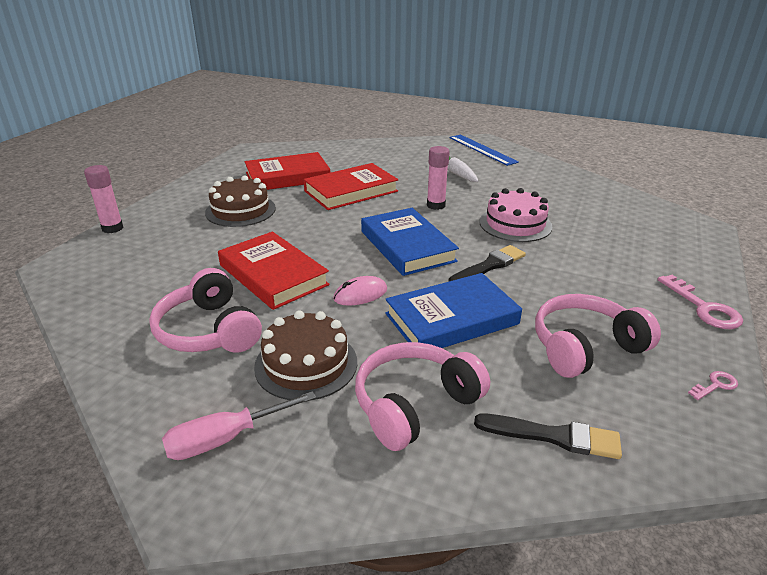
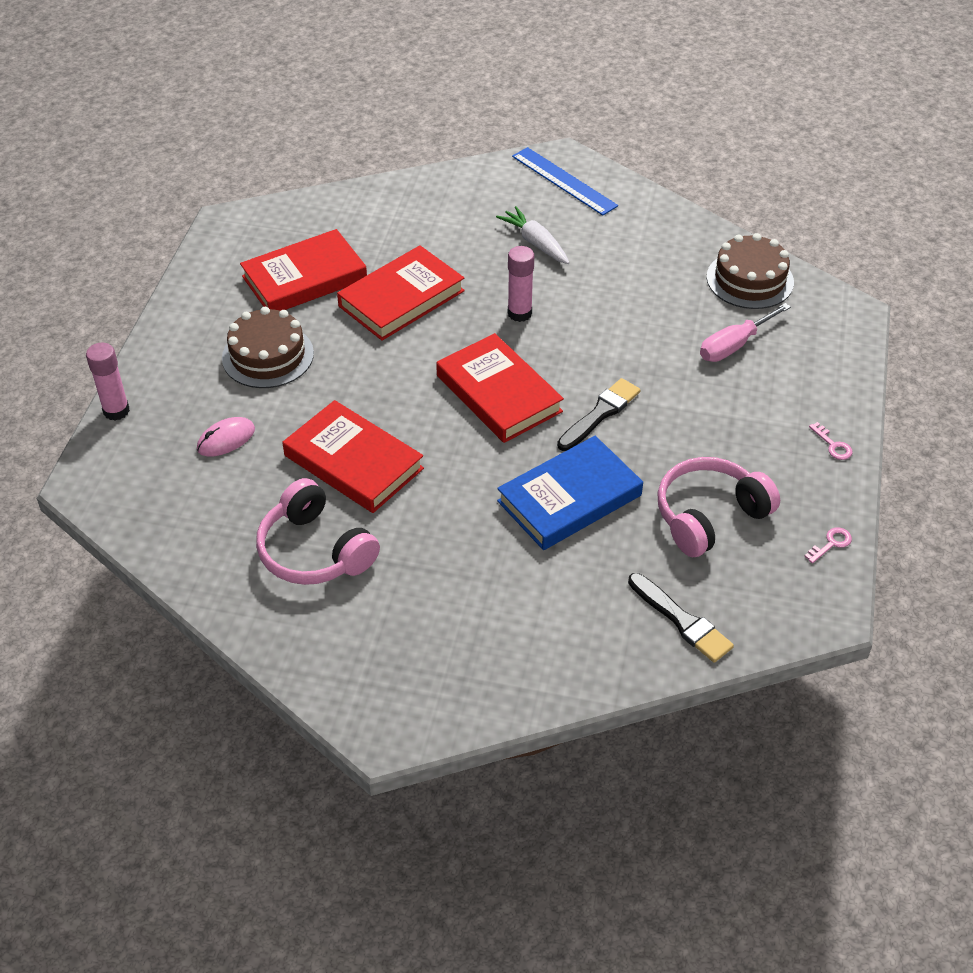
camera: 10 degrees left, 15 degrees up
(225, 439) = (386, 668): pink screwdriver -> pink screwdriver (734, 345)
(306, 364) = (433, 577): brown cake -> brown cake (750, 279)
(360, 294) = (463, 477): pink mouse -> pink mouse (226, 439)
(407, 246) = (498, 393): blue book -> red book
(414, 404) = (551, 607): pink headphones -> none
(515, 224) = (624, 336): pink cake -> none
(554, 436) = (682, 621): black brush -> black brush turned 45 degrees clockwise
(703, 307) = (833, 445): pink key -> pink key, size x0.53

